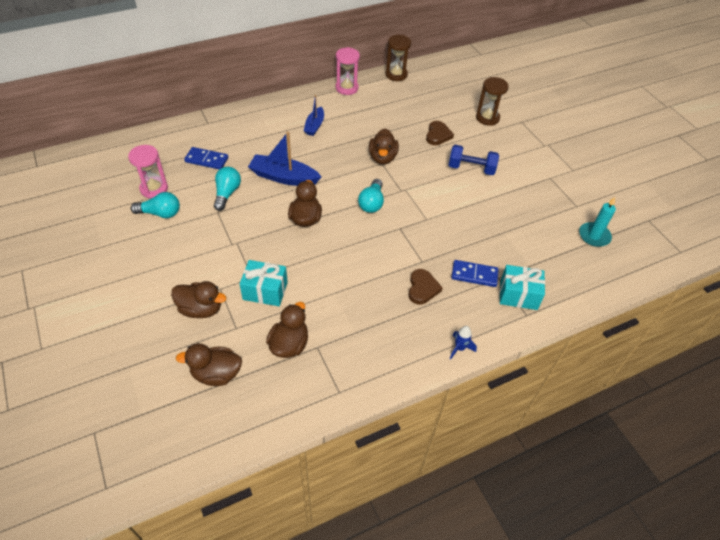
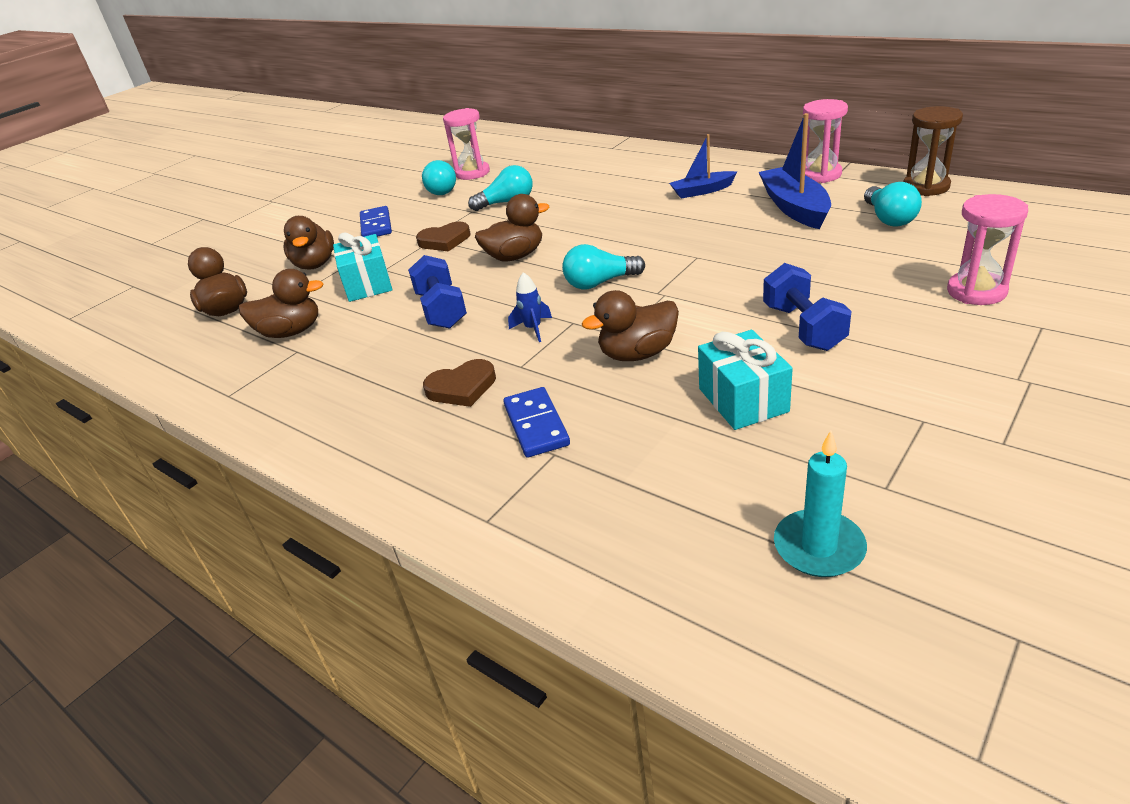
camera: 70 degrees right, 15 degrees down
(206, 160) = (549, 172): blue domino -> blue domino (376, 225)
(283, 177) = (575, 216): blue boat -> blue boat (794, 208)
(335, 269) = (441, 310): none -> blue dumbbell
(382, 158) = (709, 253): brown duck -> brown duck (637, 354)
(411, 99) = (888, 218): none -> turquoise light bulb
(438, 135) = (839, 269): brown heart -> brown heart (444, 240)
(459, 348) = (358, 469): blue rocket -> blue rocket (533, 329)
(487, 118) = (976, 291): brown hourglass -> pink hourglass
(518, 295) = (530, 492): turquoise gift -> turquoise gift (743, 400)

